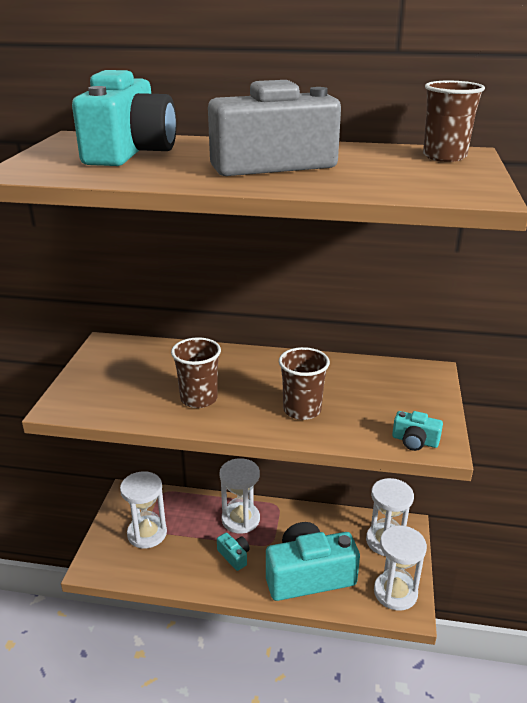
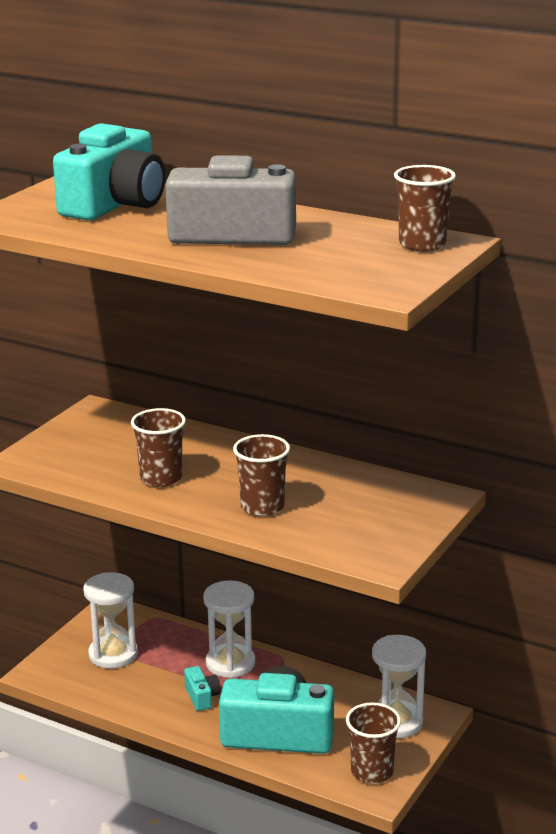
camera: 20 degrees right, 5 degrees down
(395, 592) = (372, 772): white hourglass -> brown cup
(415, 441) = (359, 555): turquoise camera -> none

